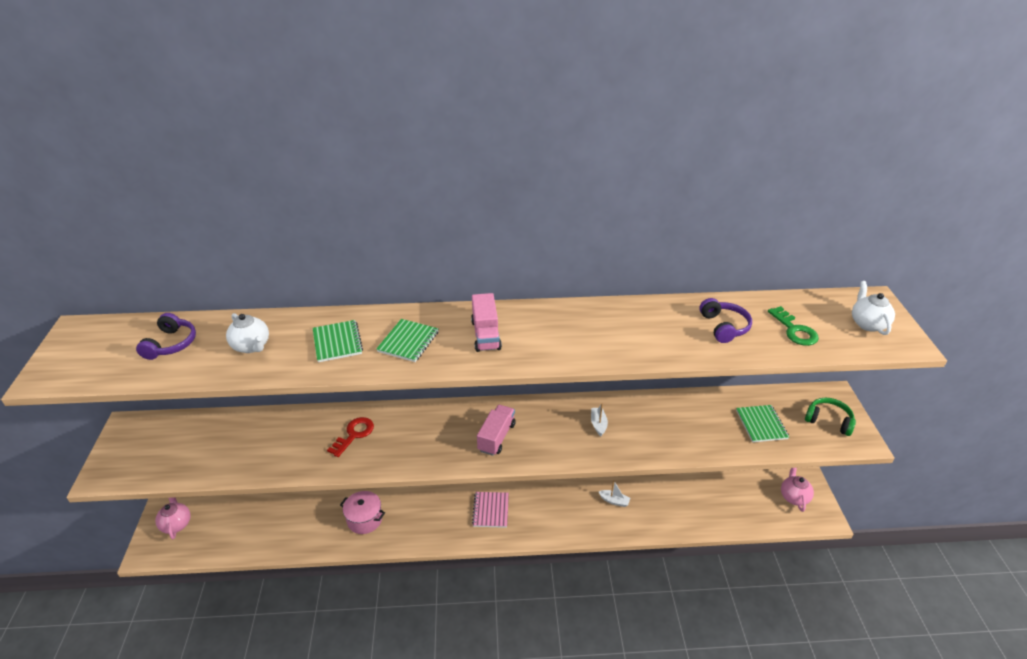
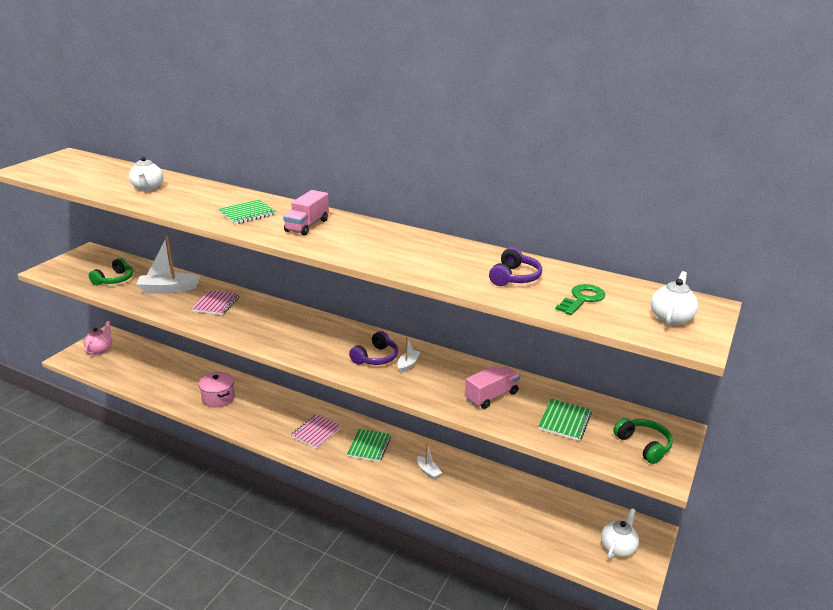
camera: 30 degrees right, 10 degrees down
(171, 344) = (105, 174): purple headphones -> purple headphones (375, 357)
(204, 452) = (114, 279): none -> green headphones
(282, 438) = (168, 289): none -> white boat
(337, 342) = (201, 201): green notebook -> green notebook (369, 446)
(354, 434) = (216, 304): red key -> pink notebook
(496, 437) = (315, 342): pink truck -> pink truck (491, 396)
(793, 497) = (618, 547): pink teapot -> white teapot
(794, 330) = (582, 299): green key -> green key turned 150 degrees counterclockwise

